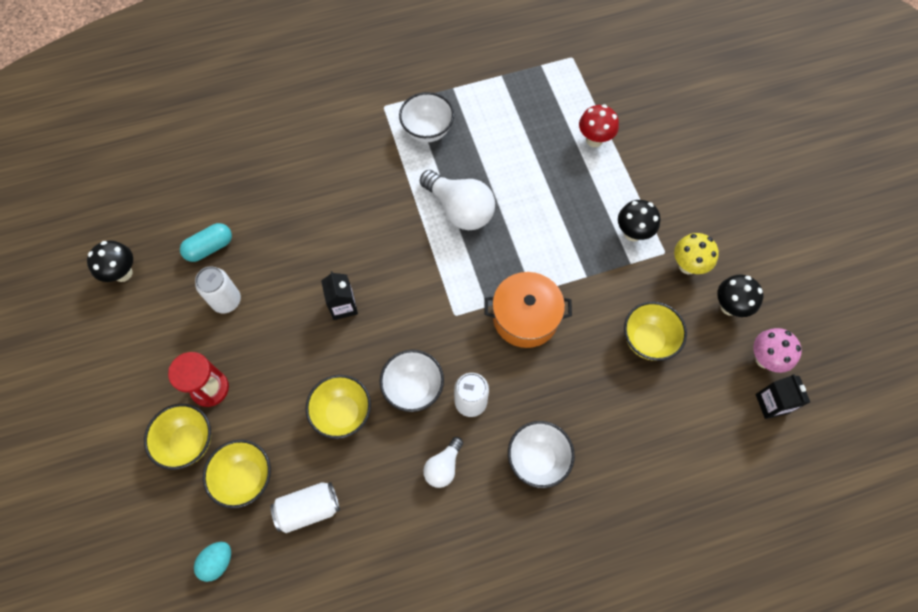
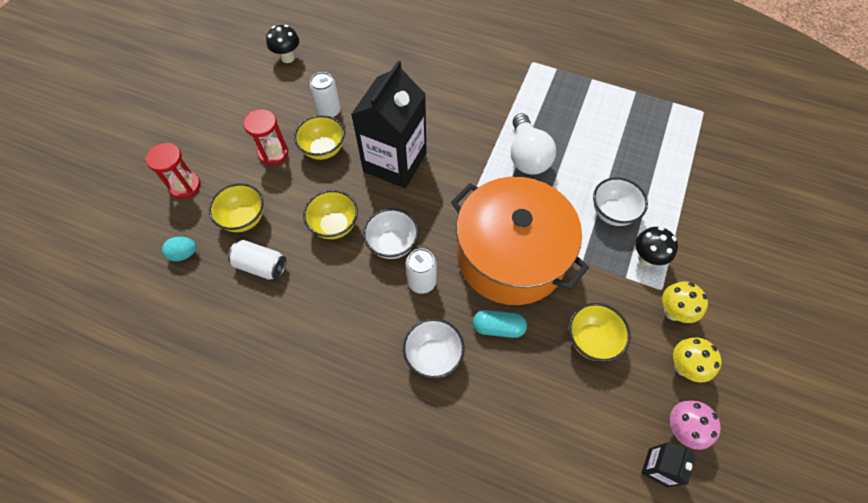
camera: 40 degrees right, 5 degrees down
(147, 495) = (185, 186): none -> red hourglass
(188, 442) = (233, 174): yellow bowl -> yellow bowl (323, 149)
(210, 248) = (348, 75): turquoise capsule -> turquoise capsule (498, 327)
(343, 306) = (395, 162): black carton -> black carton, size x2.32
(427, 130) = (549, 94): white bowl -> white bowl (612, 213)
(443, 466) = (366, 308): white light bulb -> none
(525, 317) = (510, 256): orange pot -> orange pot, size x1.82
(594, 140) = (672, 175): red mushroom -> none
(729, 306) = (684, 367): black mushroom -> yellow mushroom

